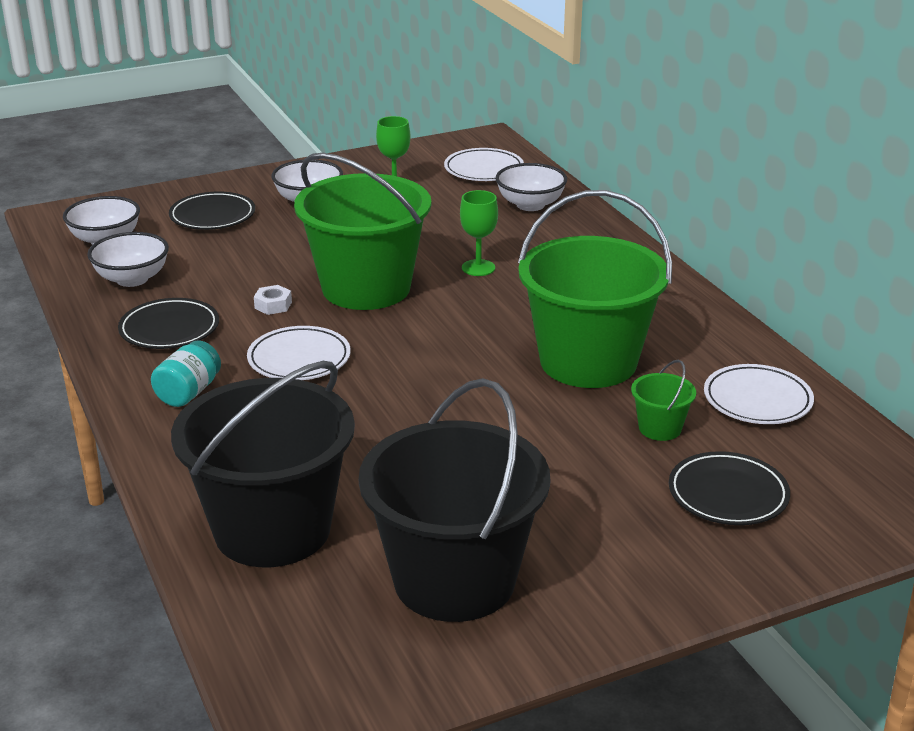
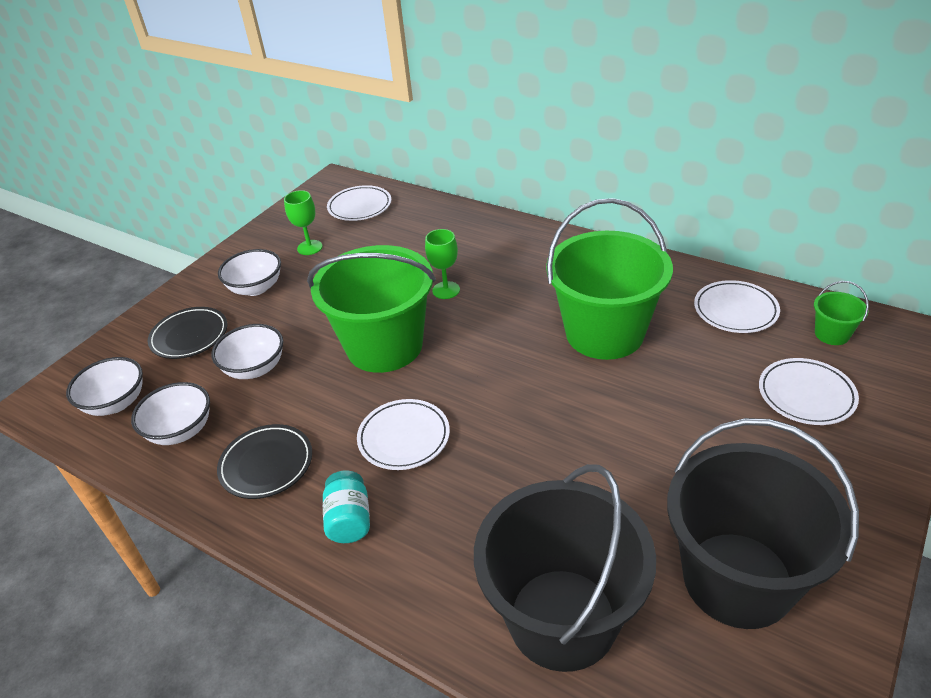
camera: 30 degrees left, 10 degrees up
(273, 305) = (329, 397): white nut -> none
(530, 205) = (424, 222): white bowl -> white bowl (255, 368)
(660, 428) = (708, 364): green bucket -> green bucket (832, 334)
(728, 494) = (806, 395): black plate -> white plate

